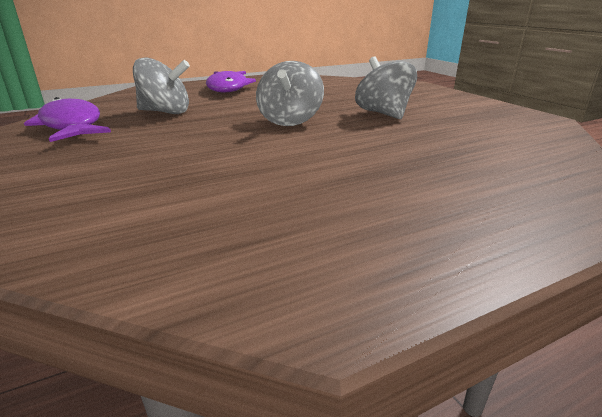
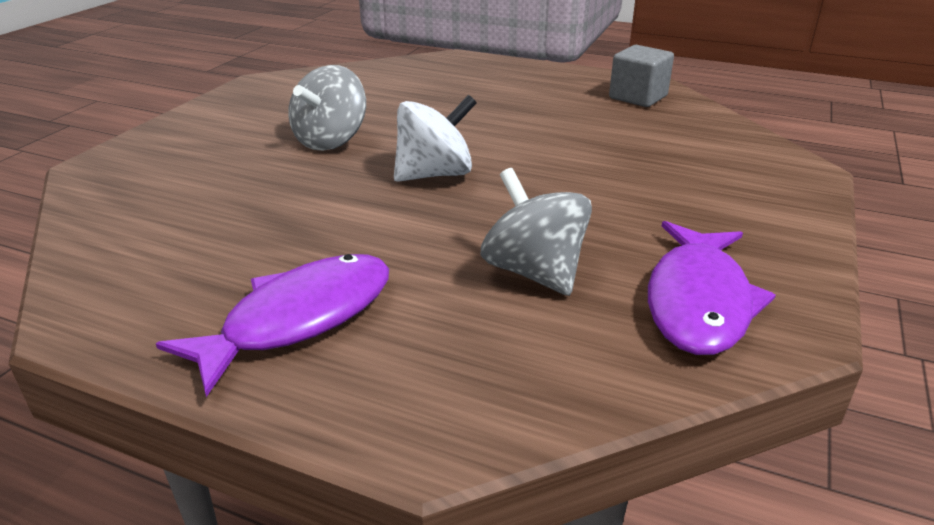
camera: 130 degrees left, 5 degrees up
(287, 257) = (638, 97): none -> grey cube
(290, 121) = (434, 174): grey spinning top -> white spinning top

